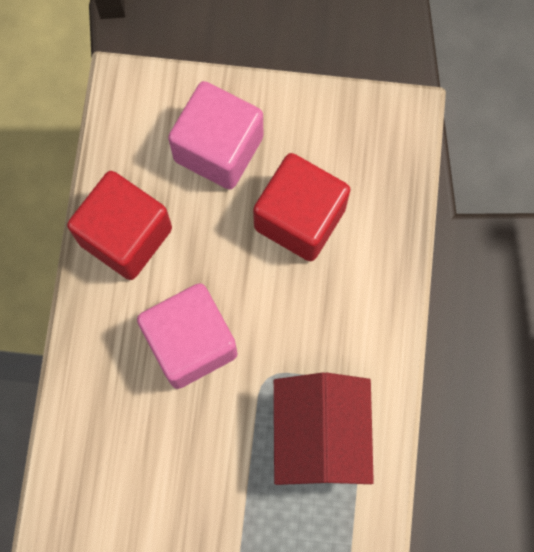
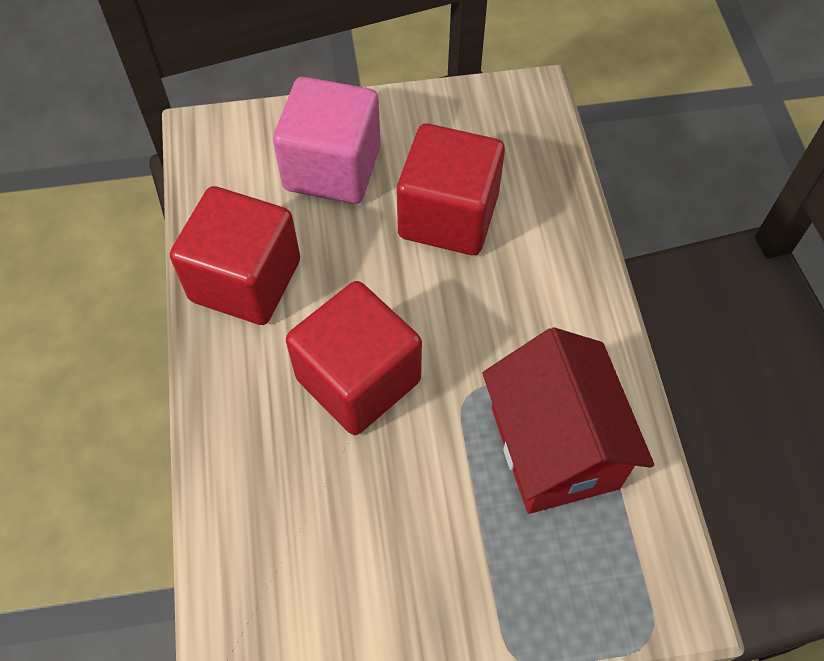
camera: 15 degrees left, 15 degrees down
(191, 343) = (358, 379): pink cube -> red cube

